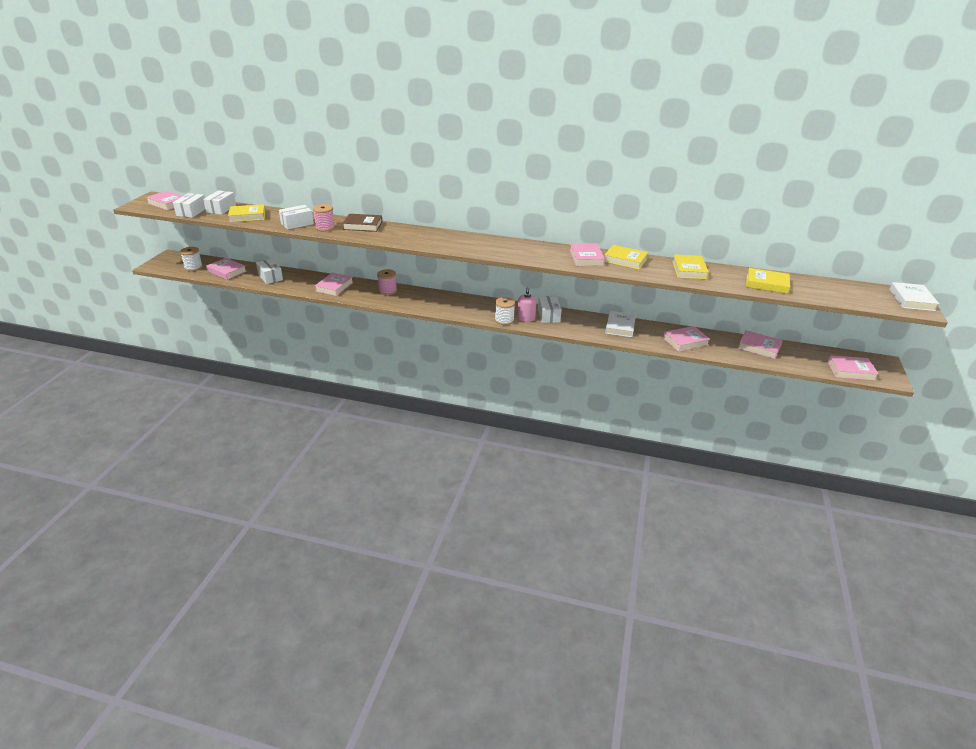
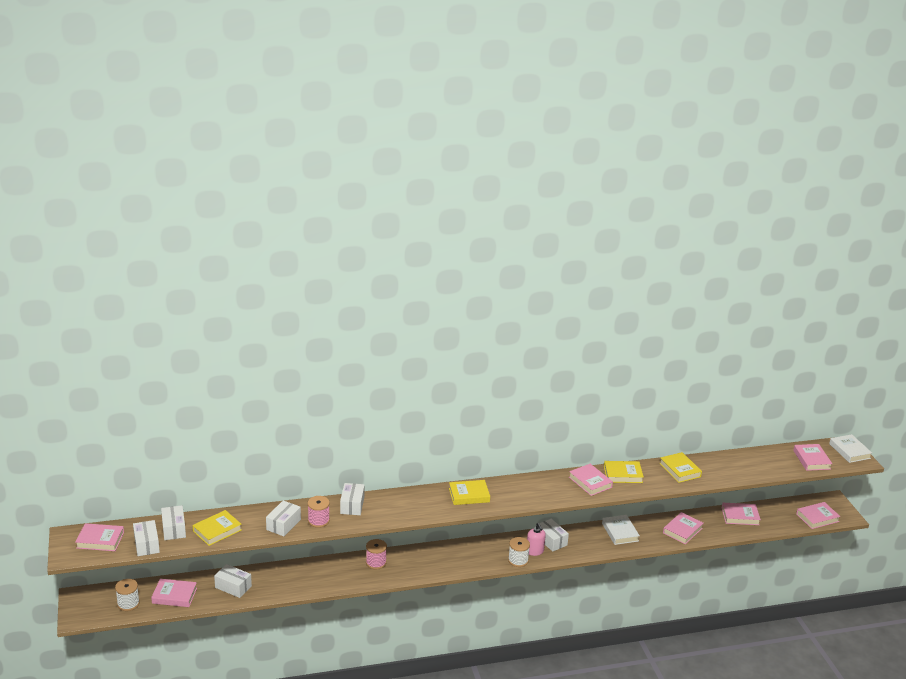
camera: 30 degrees left, 5 degrees down
(334, 287) = (316, 576): pink book -> pink book (811, 460)
(363, 225) = (352, 505): brown book -> white box
(766, 284) = (746, 467): yellow book -> yellow book (469, 495)

